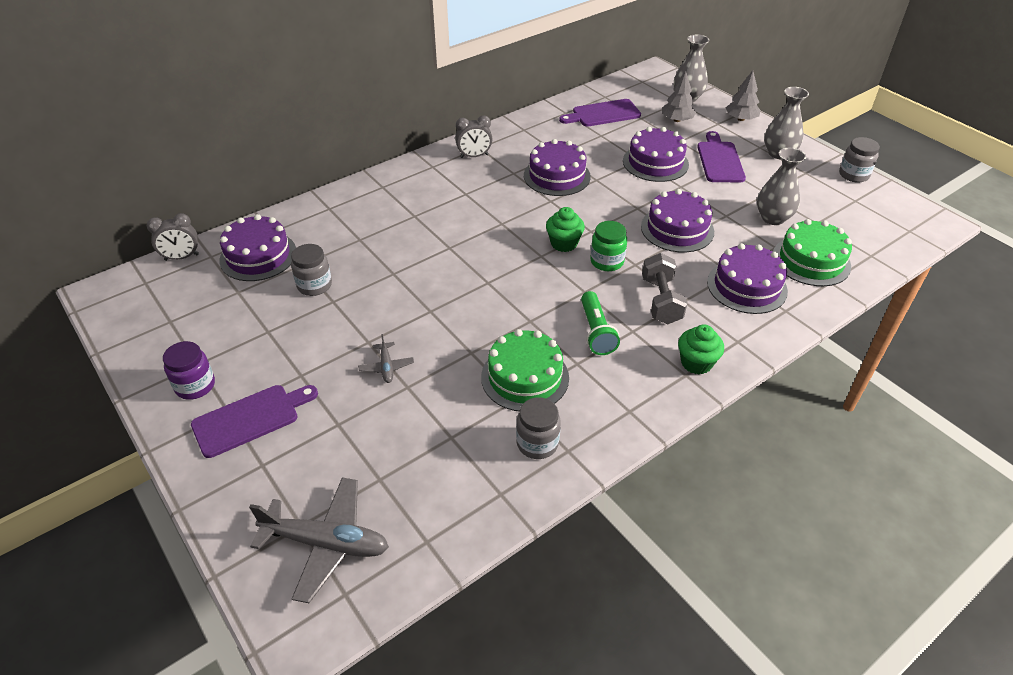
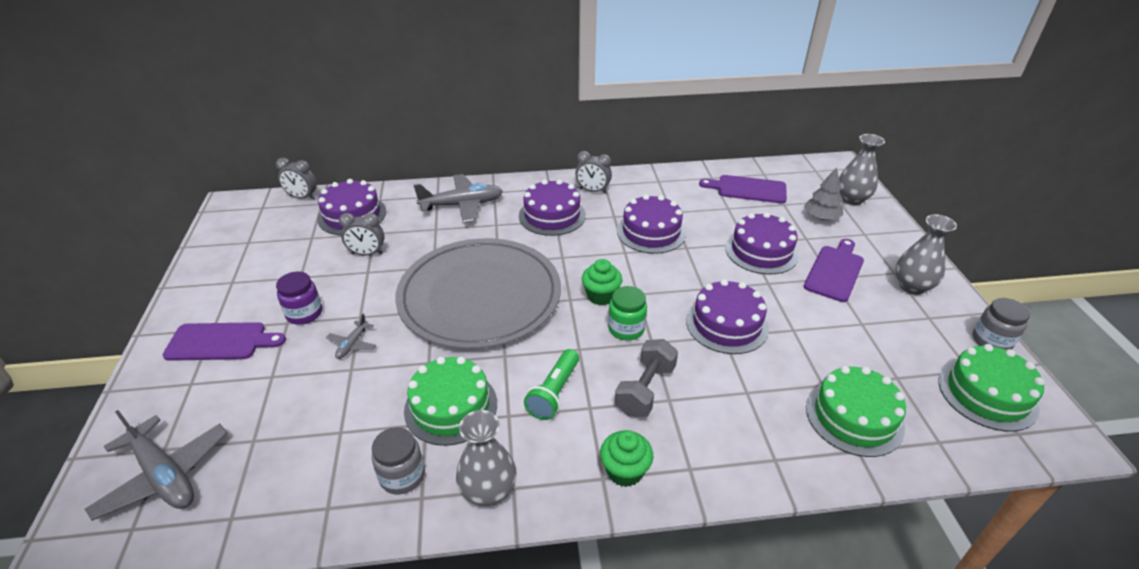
camera: 30 degrees right, 5 degrees down
(195, 386) = (213, 298): purple jar -> purple jar (304, 313)
(314, 285) = (367, 254): grey jar -> grey clock
(363, 209) = (462, 205): none -> grey plane
(462, 282) = (480, 296): none -> grey plate
(741, 119) = (896, 237): grey tree -> none
(747, 286) = (752, 414): purple cake -> purple cake (552, 215)
(773, 218) = (846, 352): grey vase -> grey vase (488, 491)
(875, 212) = (987, 394): none -> green cake

